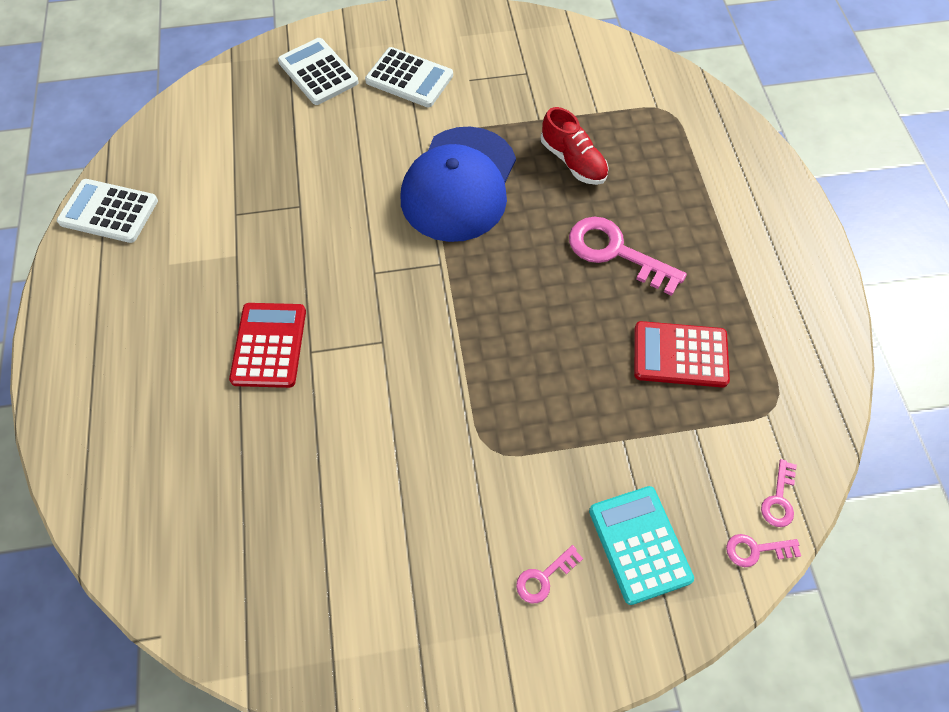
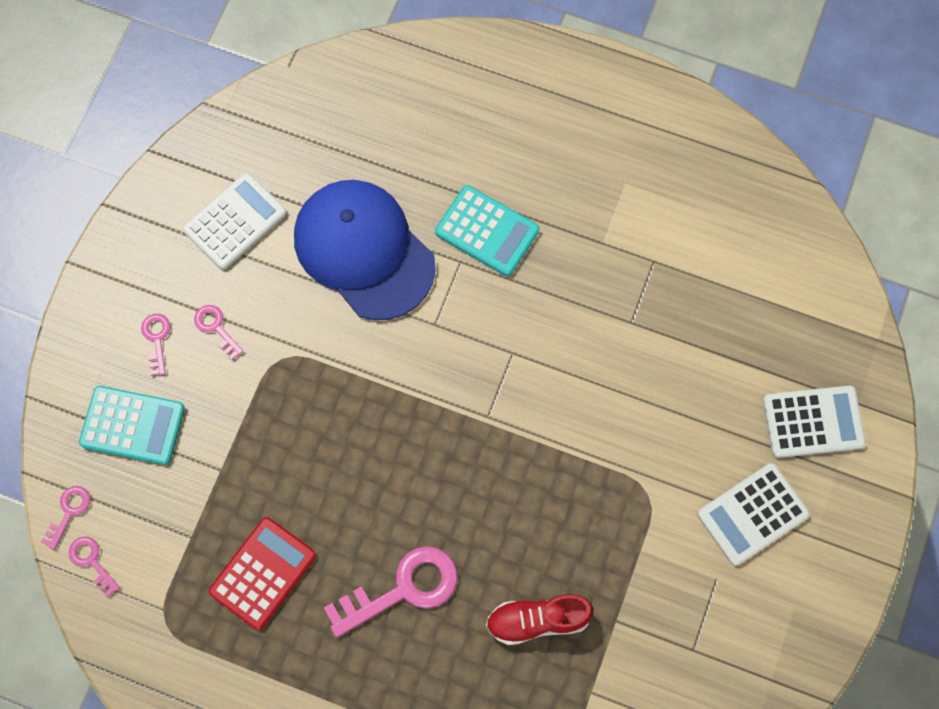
camera: 120 degrees right, 10 degrees up
(109, 211) = (719, 154): white calculator -> white calculator (235, 221)
(269, 345) = (487, 231): red calculator -> turquoise calculator
(459, 184) = (573, 486): blue cap -> blue cap (364, 250)
(497, 526) = (216, 328): none -> pink key

